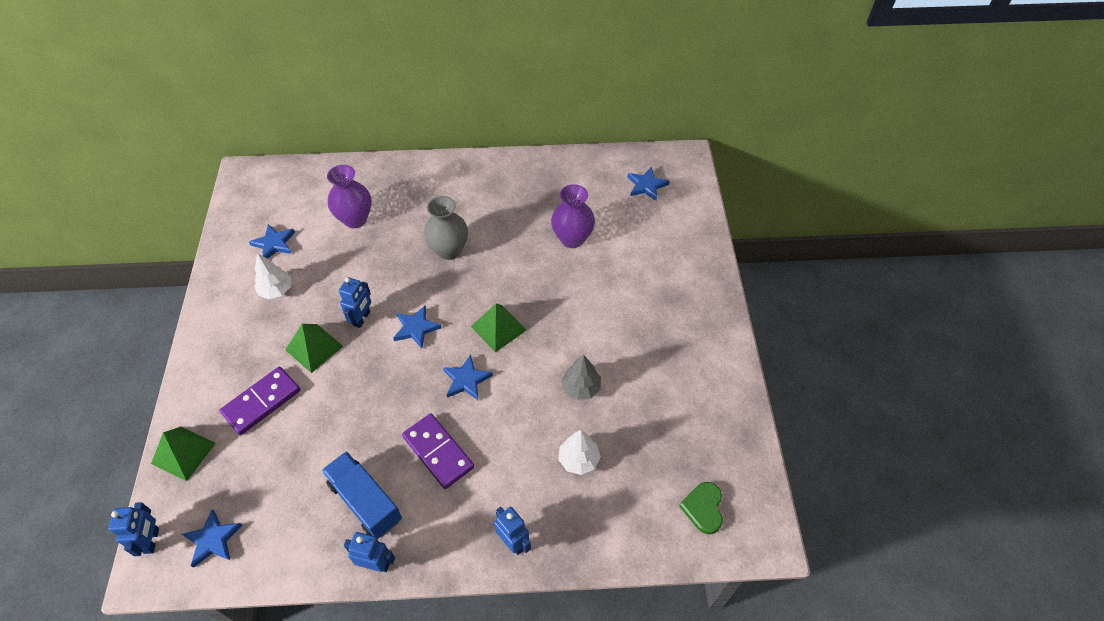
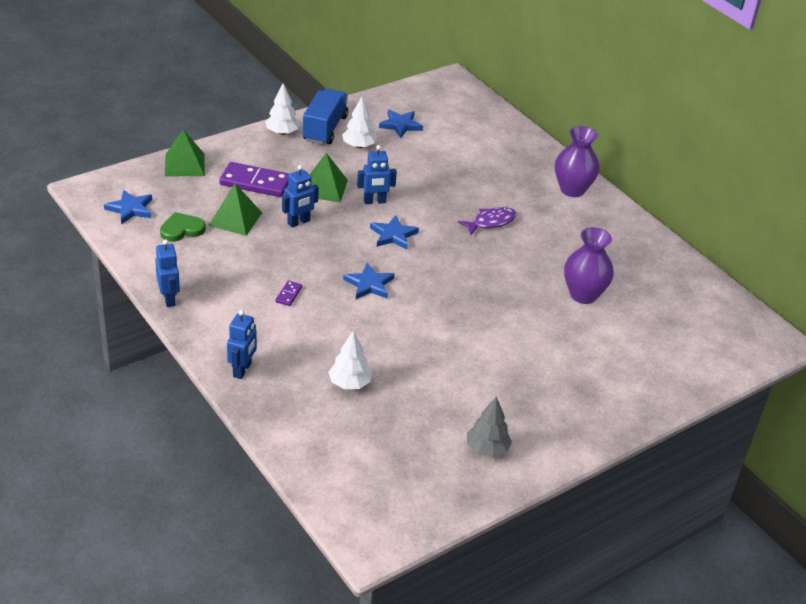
camera: 55 degrees right, 15 degrees down
(152, 540) = (110, 181): blue robot -> blue robot (299, 222)
(205, 341) = (282, 132): none -> white tree
(355, 219) = (468, 156): purple vase -> purple vase (572, 190)
(365, 501) = (215, 272): blue truck -> blue truck (325, 129)
(438, 452) = (289, 294): purple domino -> purple domino, size x0.45
(449, 250) = (491, 222): grey vase -> purple fish
(498, 328) = (438, 284): green pyramid -> green pyramid (235, 219)
(581, 387) = (423, 359): grey tree -> grey tree (487, 449)
(646, 185) = (706, 324): blue star -> none
(703, 508) = (367, 487): green heart -> green heart (182, 229)

